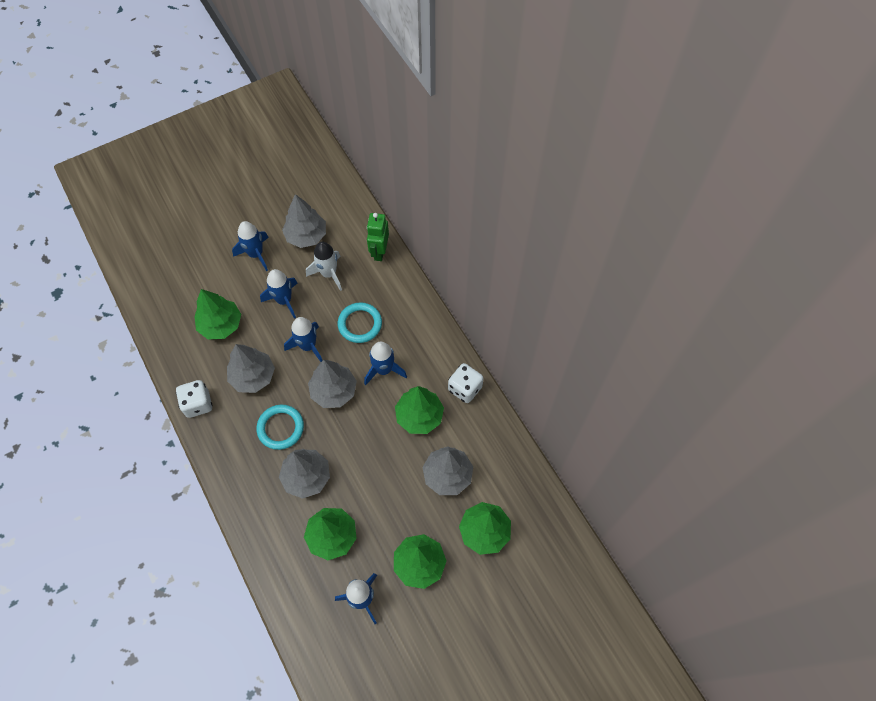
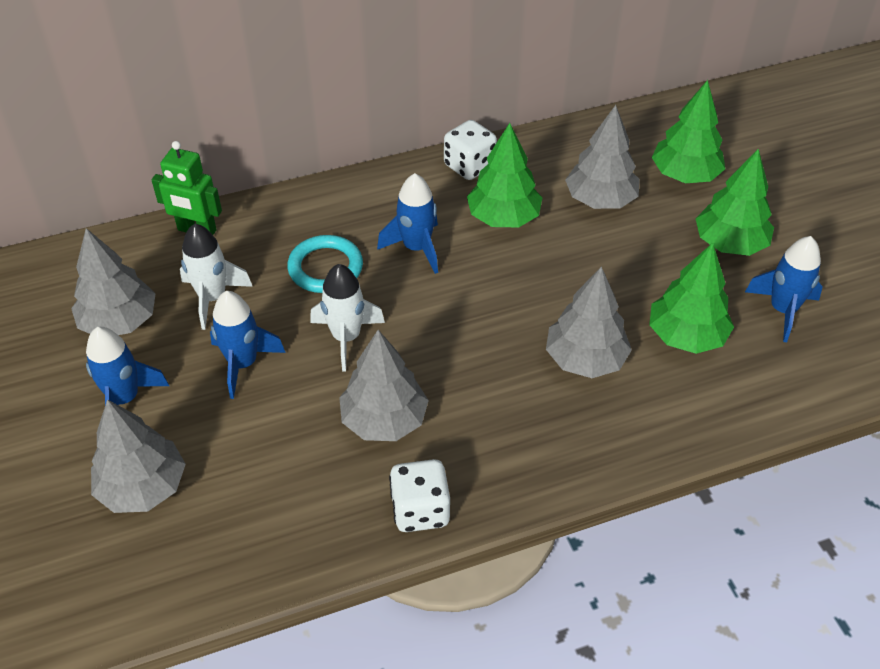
camera: 80 degrees left, 15 degrees down
(221, 325) = (261, 464): green tree -> none
(280, 428) = (492, 387): turquoise ring -> none
(308, 346) = (346, 337): blue rocket -> white rocket
(334, 391) = (439, 311): grey tree -> grey tree (143, 487)

